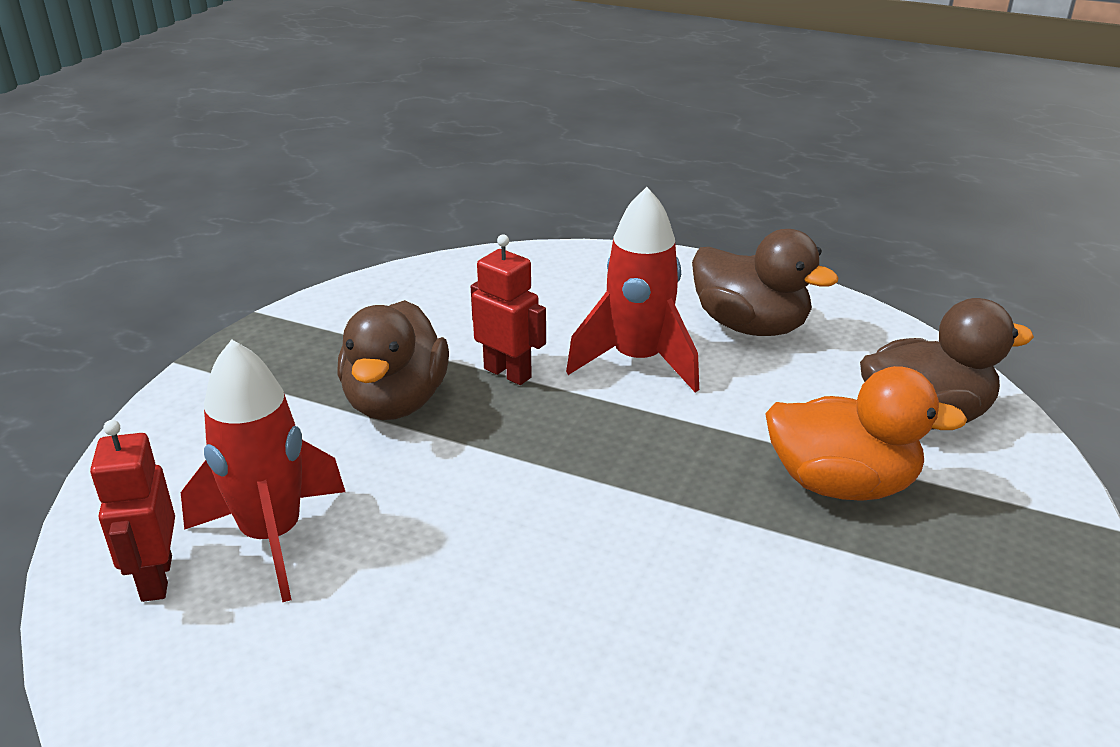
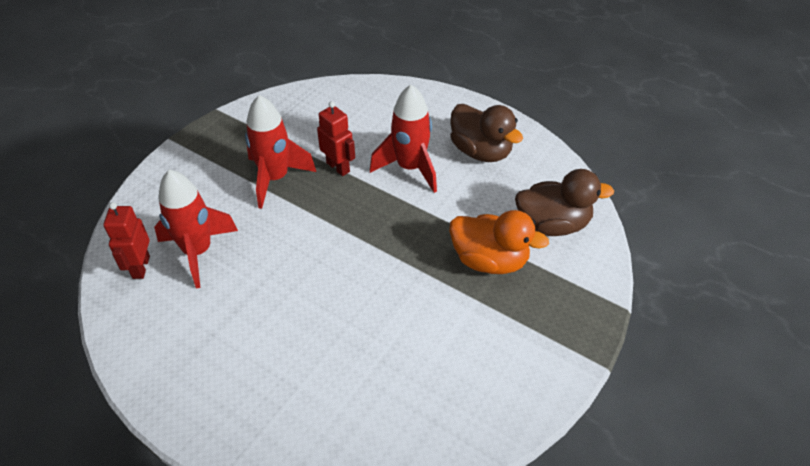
camera: 10 degrees right, 15 degrees up
(396, 401) = (275, 178): brown duck -> red rocket

